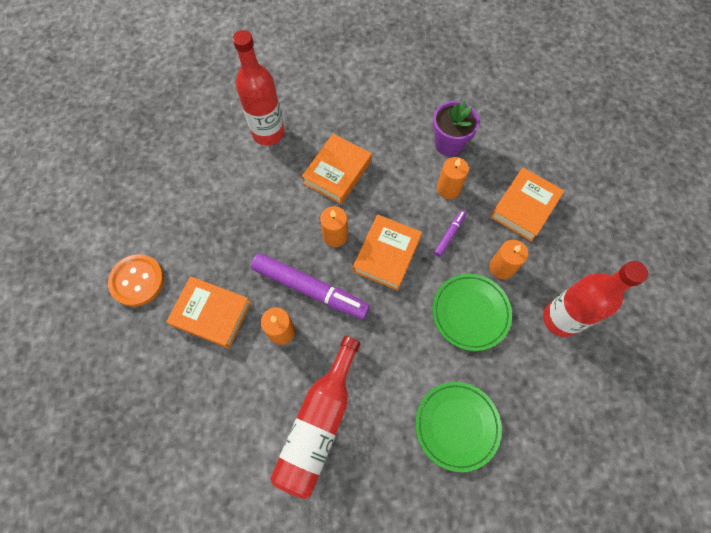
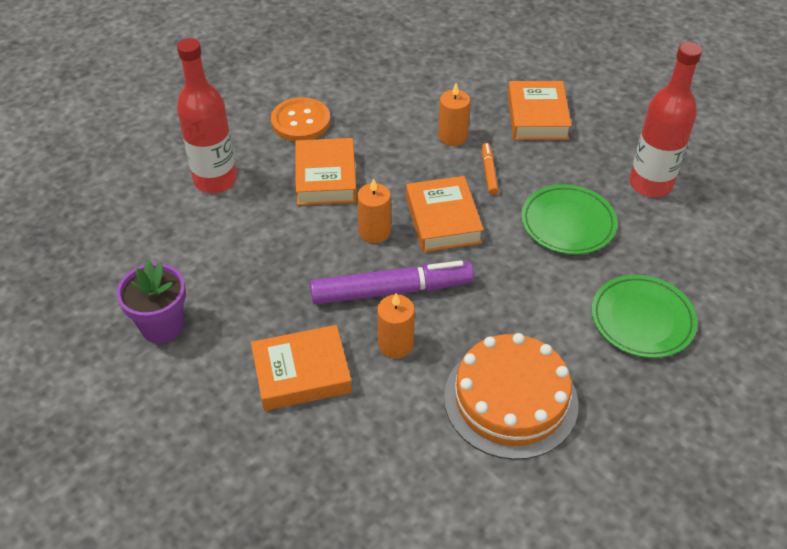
camera: 35 degrees left, 20 degrees down
(137, 281) = (180, 393): orange button -> orange button (301, 121)
(319, 423) = (510, 400): red bottle -> orange cake
(448, 144) = (418, 101): purple flower pot -> purple flower pot (162, 326)
(449, 234) = (489, 172): purple marker -> orange marker
(501, 267) = (562, 173): orange candle -> none

